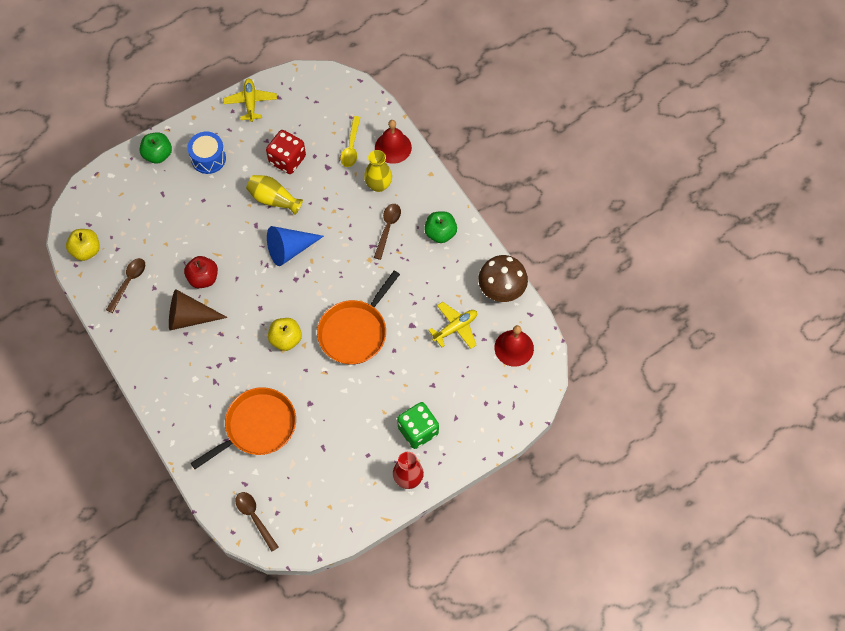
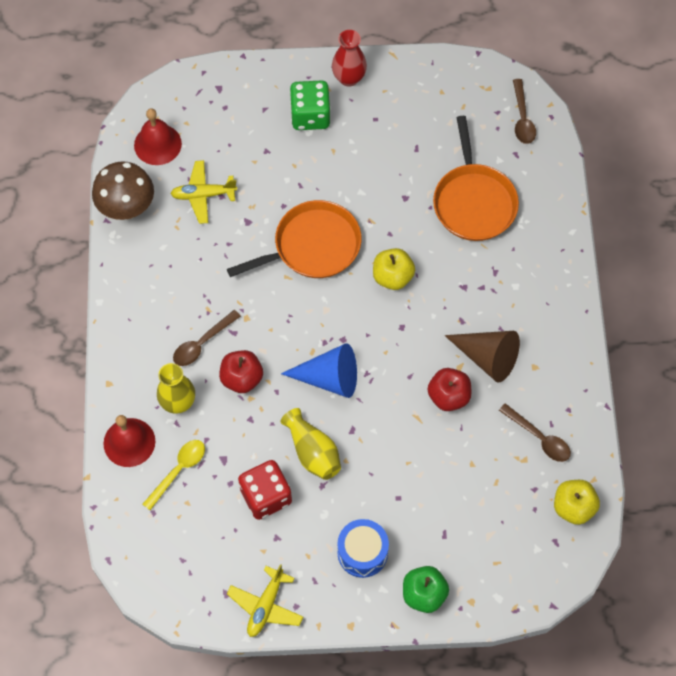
camera: 150 degrees left, 0 degrees up
(128, 282) = (539, 438): brown spoon -> brown spoon turned 105 degrees counterclockwise
(257, 427) = (473, 202): orange pan -> orange pan turned 90 degrees counterclockwise
(347, 220) = (242, 378): none -> red apple
(440, 233) = (147, 306): green apple -> none

